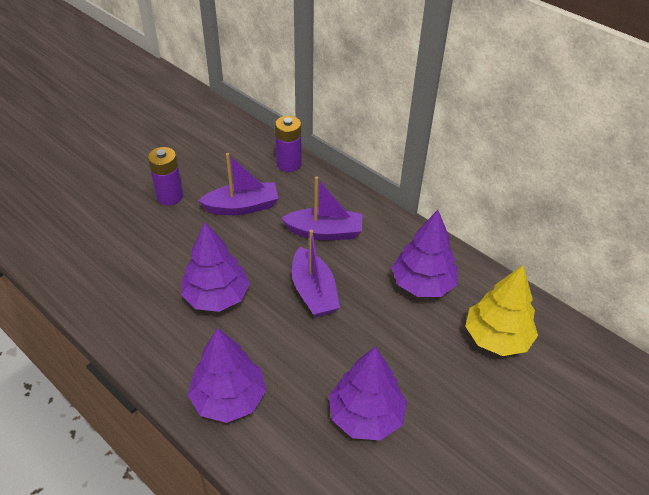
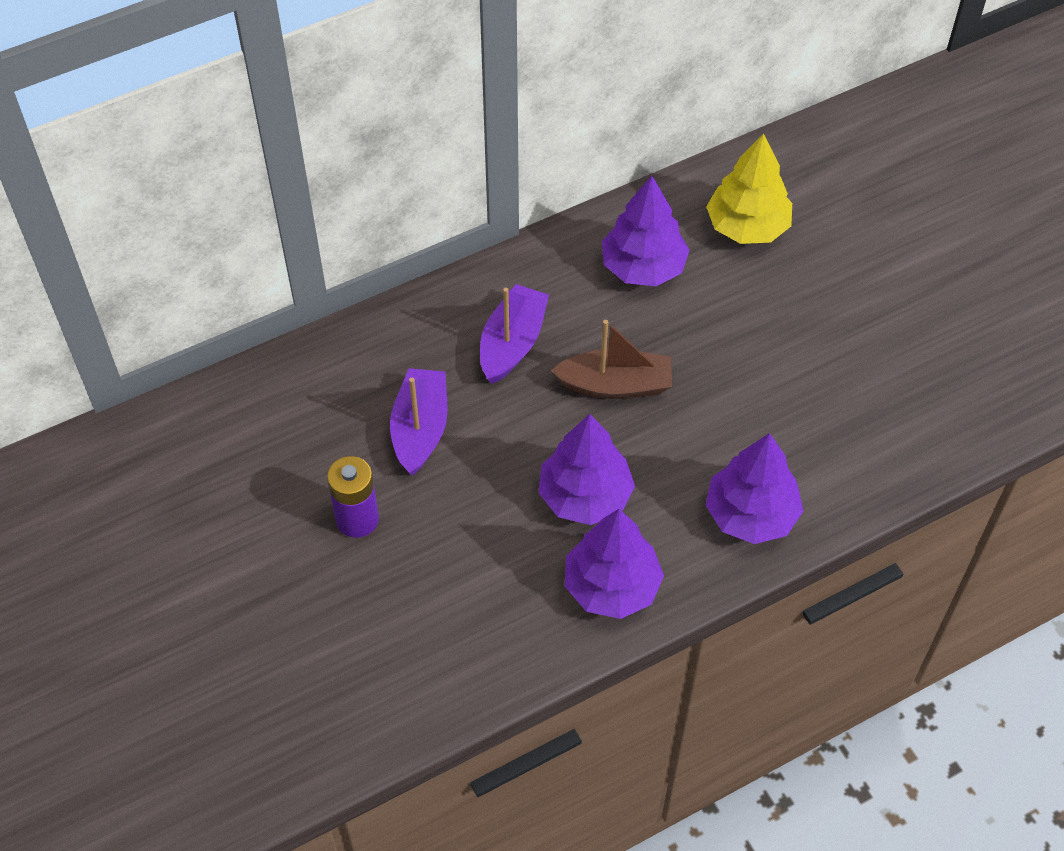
camera: 70 degrees left, 10 degrees up
(289, 164) = (350, 348): purple battery -> none
(313, 292) = (615, 385): purple boat -> brown boat
(366, 415) = (813, 385): purple tree -> purple tree (612, 586)

